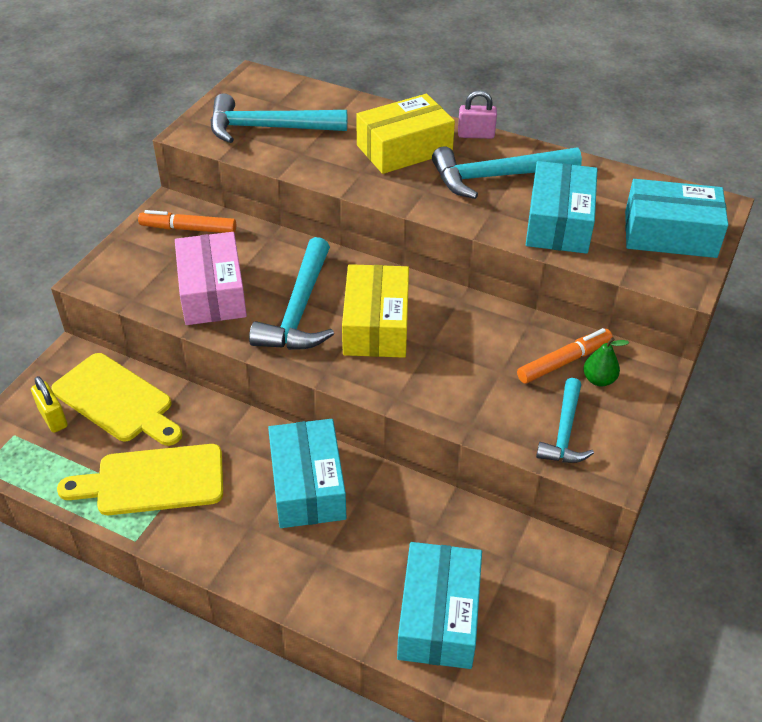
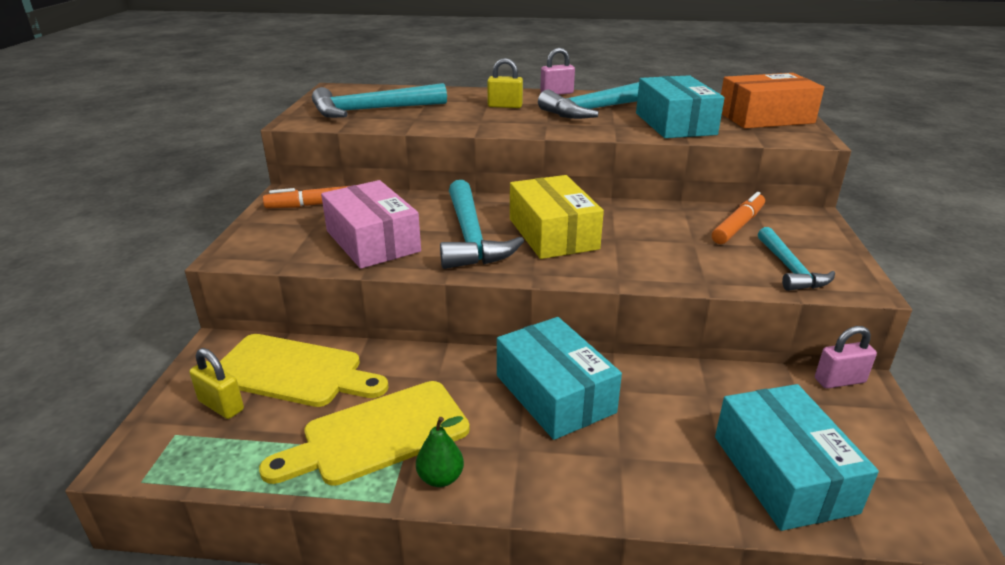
camera: 20 degrees left, 15 degrees down
(404, 149) = (505, 106): yellow box -> yellow padlock
(564, 549) = (839, 381): none -> pink padlock
(599, 380) = (778, 231): green pear -> green pear (440, 478)
(670, 234) = (765, 117): turquoise box -> orange box

